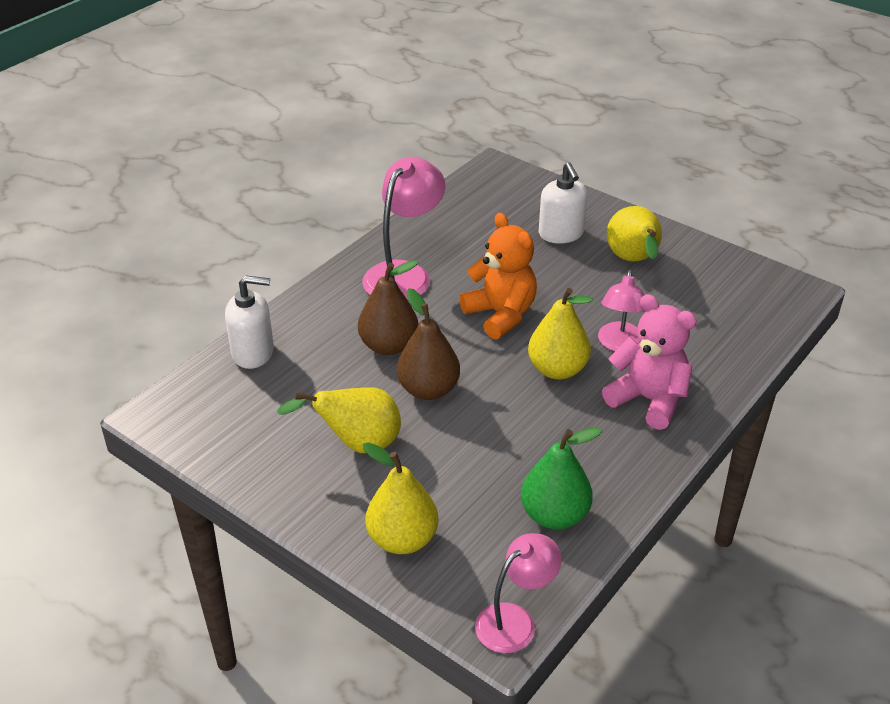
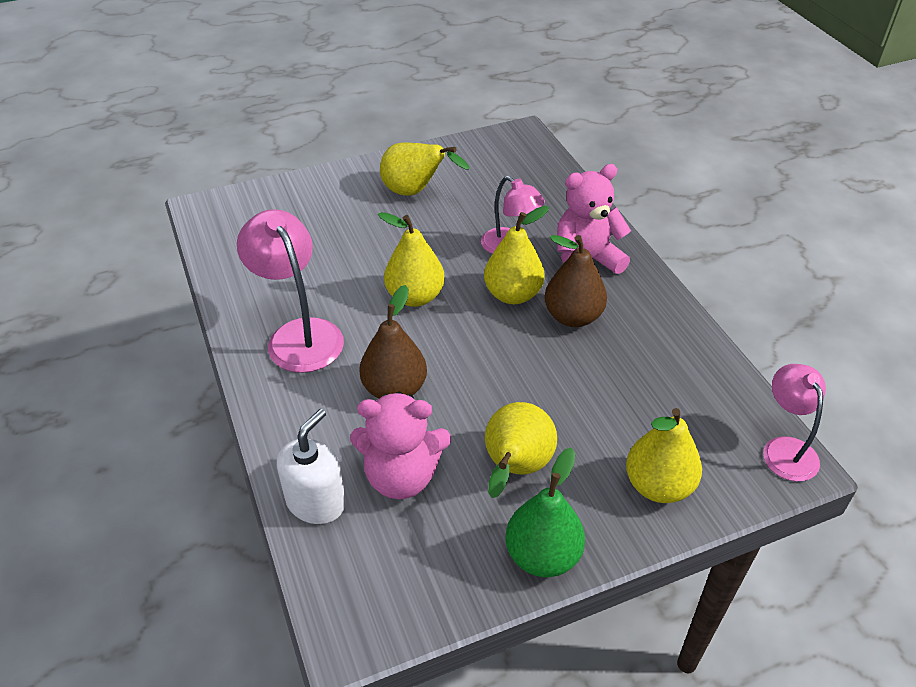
camera: 60 degrees left, 5 degrees up
(305, 385) = (401, 476): none -> pink teddy bear
(428, 389) = (477, 386): brown pear -> brown pear (573, 316)
(500, 315) = (415, 296): orange teddy bear -> yellow pear
(554, 515) = (682, 373): green pear -> green pear (542, 555)
(561, 234) = (341, 214): white soap dispenser -> none

